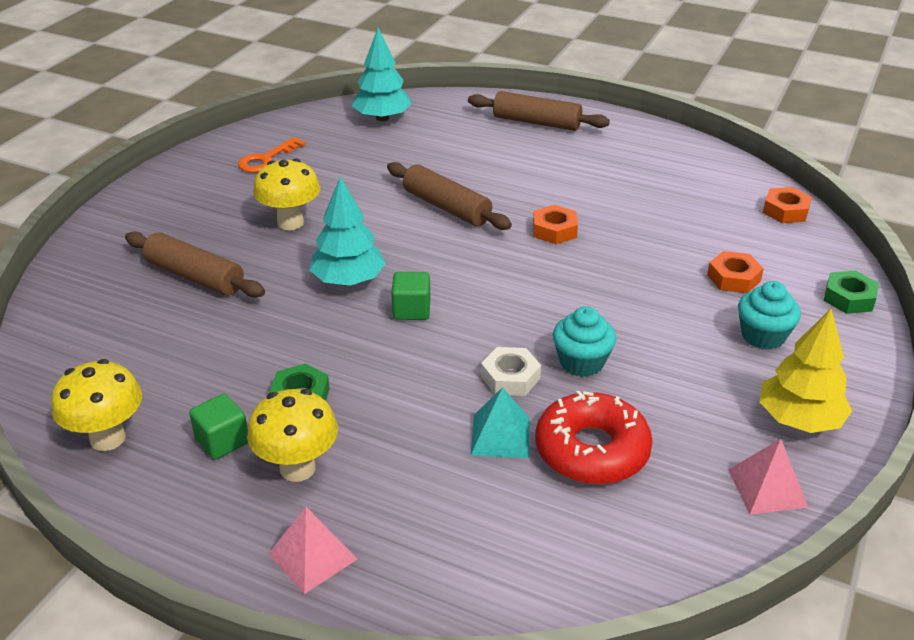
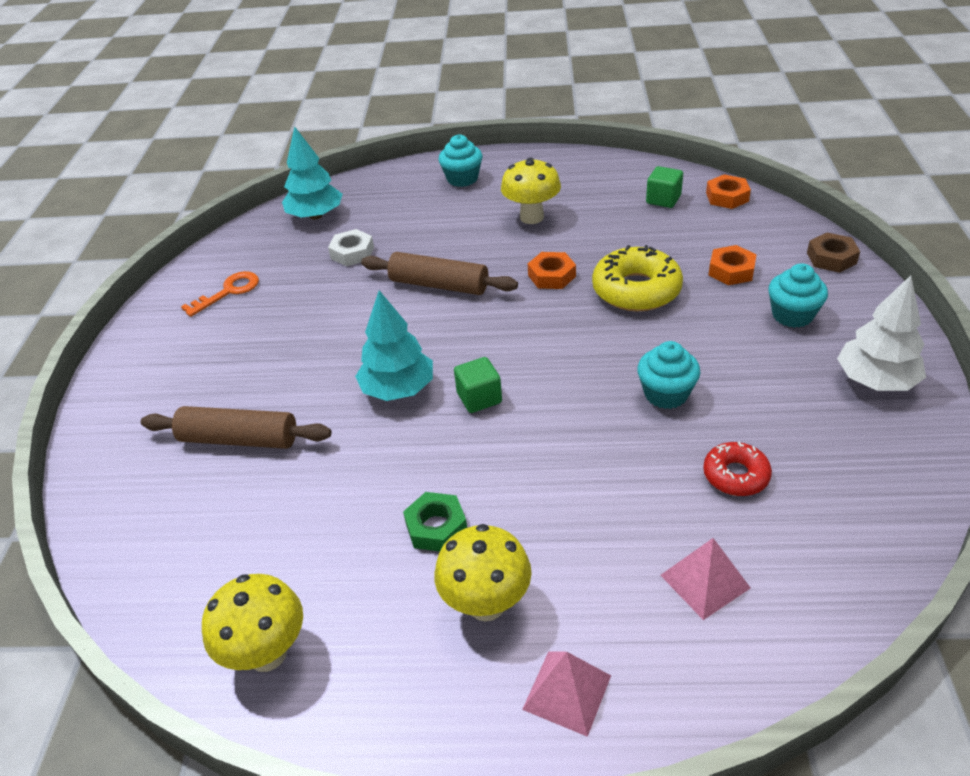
camera: 20 degrees left, 5 degrees up
(222, 441) = (391, 606): green cube -> green cube (663, 199)
(266, 159) = (228, 292): orange key -> orange key turned 150 degrees counterclockwise
(290, 222) = (299, 349): yellow mushroom -> yellow mushroom (531, 217)
(500, 436) = (648, 493): turquoise pyramid -> none
(510, 377) = (615, 432): white nut -> white nut (352, 253)
(536, 122) = (462, 179): brown rolling pin -> turquoise cupcake
(592, 450) = (735, 475): red donut -> red donut, size x0.58
(625, 266) = (636, 290): none -> yellow donut
(767, 488) = (898, 453): pink pyramid -> pink pyramid (705, 581)
(799, 420) = (875, 380): yellow tree -> white tree
(849, 298) = (831, 258): green nut -> brown nut

